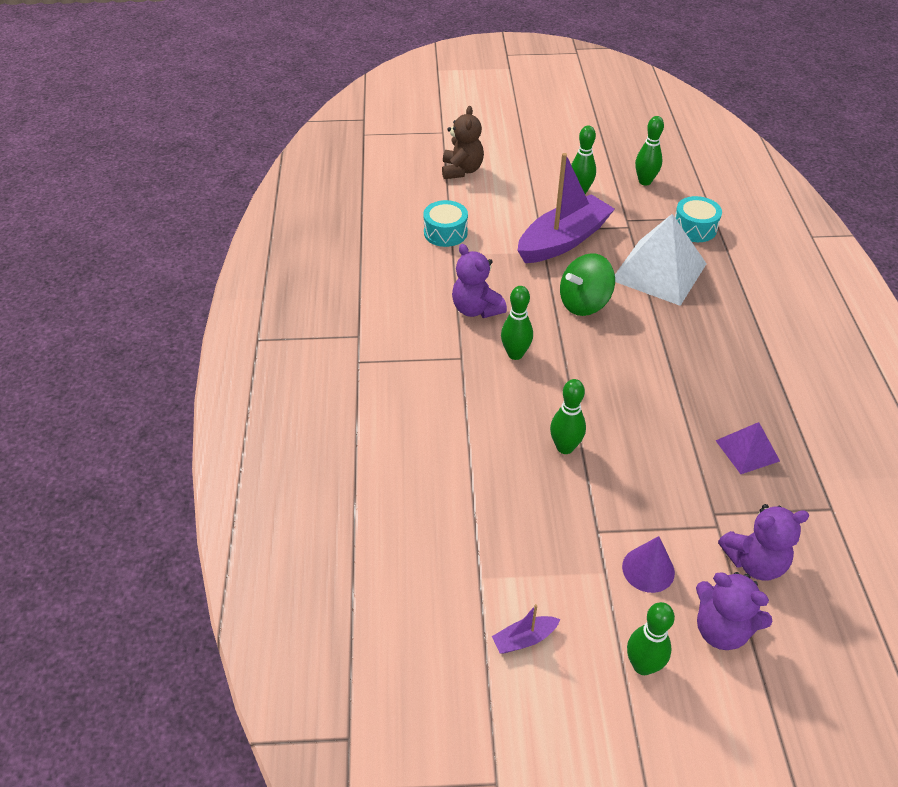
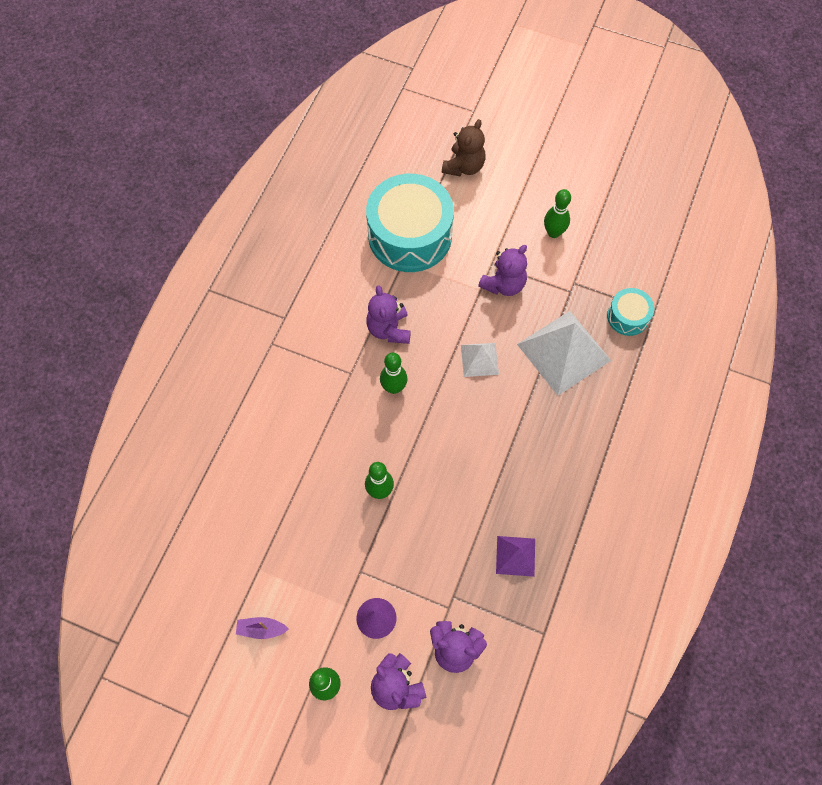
camera: 25 degrees right, 20 degrees up
(445, 232) = (410, 235): turquoise drum -> turquoise drum, size x2.10
(563, 240) = (503, 284): purple boat -> purple teddy bear
(584, 303) = (479, 359): green spinning top -> white pyramid
(645, 181) = (620, 243): green bowling pin -> none

